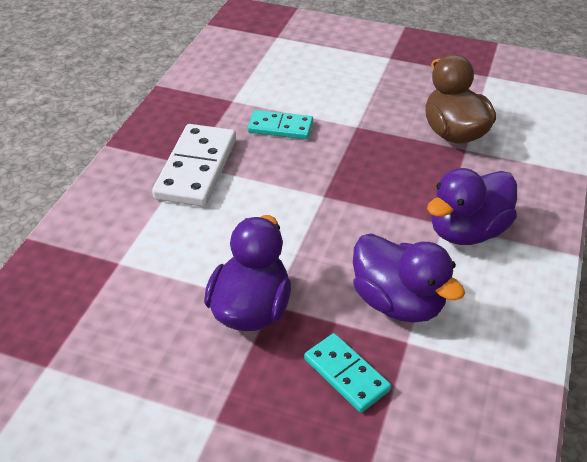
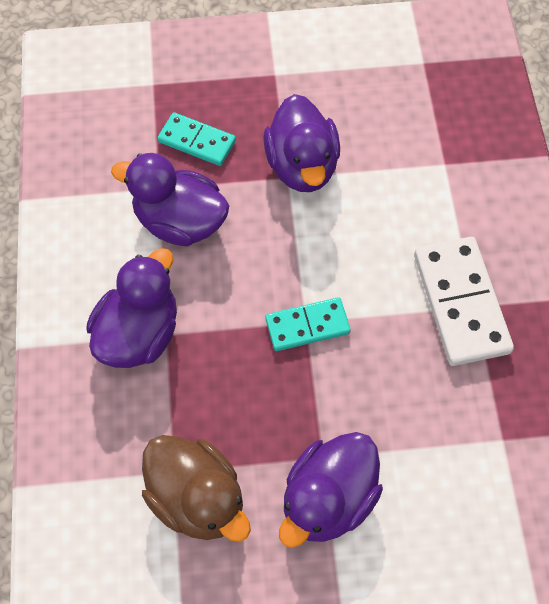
camera: 155 degrees right, 20 degrees up
(280, 127) = (412, 412): turquoise domino -> turquoise domino (307, 326)
(365, 109) = (328, 499): none -> purple duck

